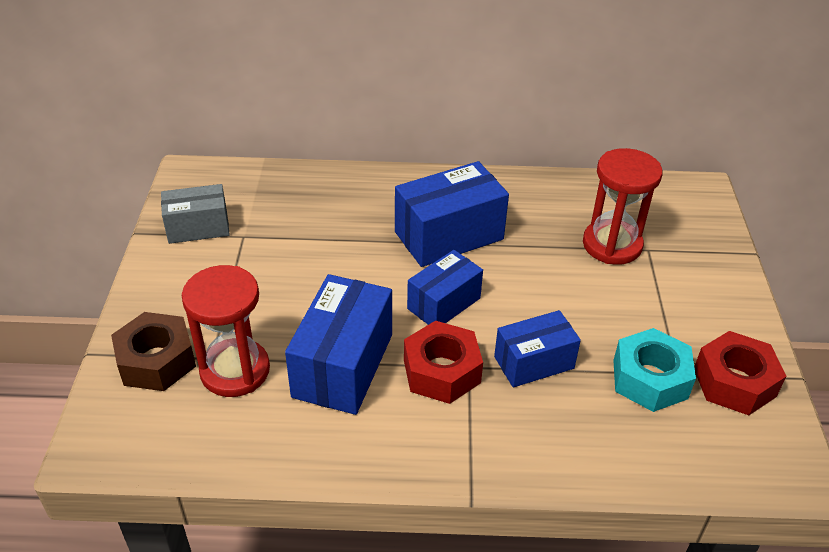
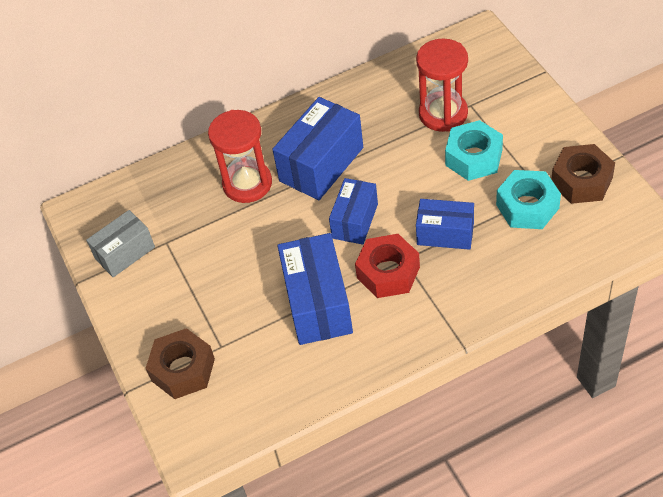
camera: 20 degrees left, 10 degrees up
(235, 370) = (245, 347): red hourglass -> red hourglass (247, 183)
(534, 362) = (445, 234): blue box -> blue box turned 60 degrees clockwise
(618, 301) = (474, 157): none -> turquoise nut
(734, 382) = (581, 181): red nut -> brown nut

